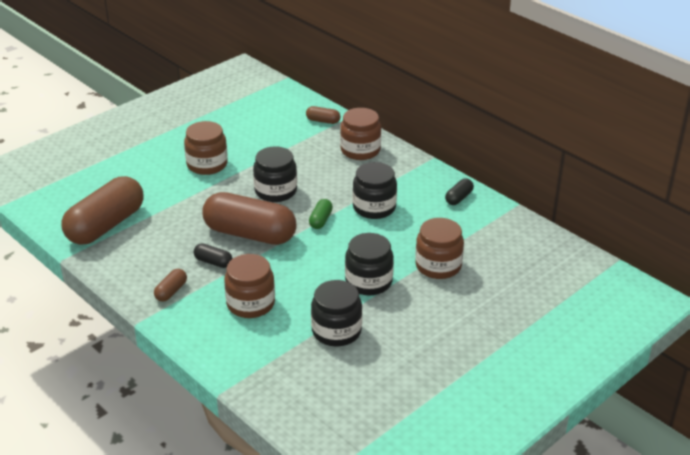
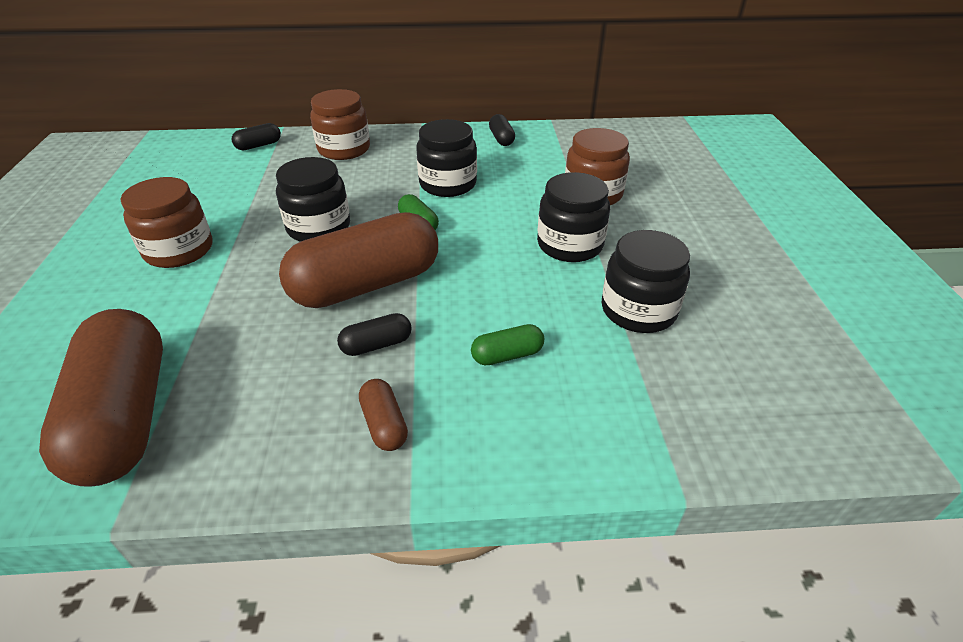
camera: 50 degrees left, 5 degrees up
(250, 304) = (507, 355): brown jar -> green capsule
(323, 121) = (258, 145): brown capsule -> black capsule

